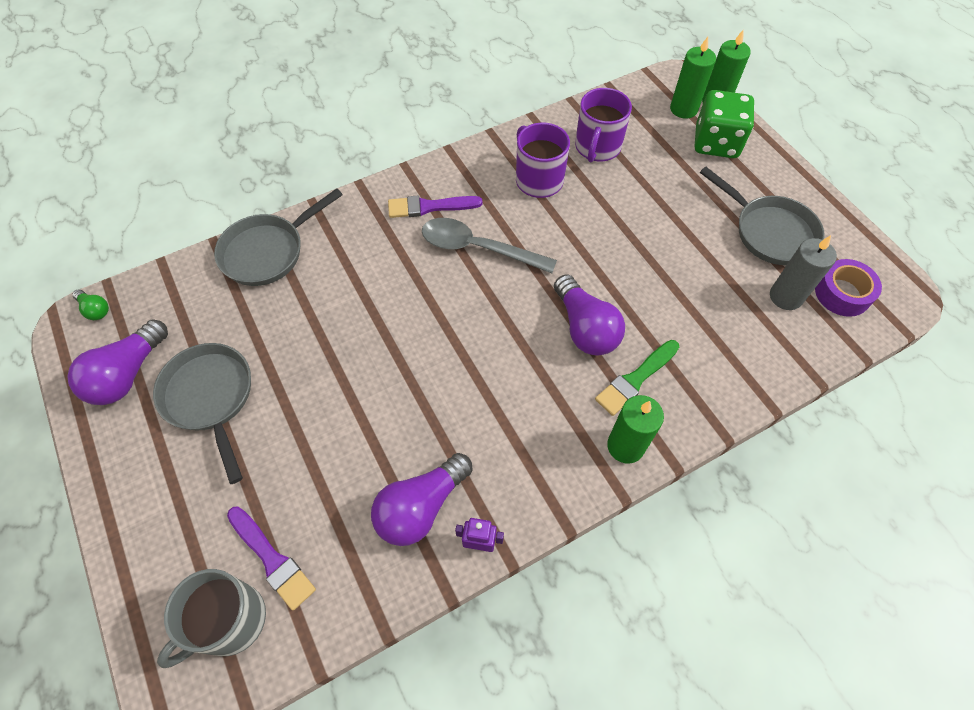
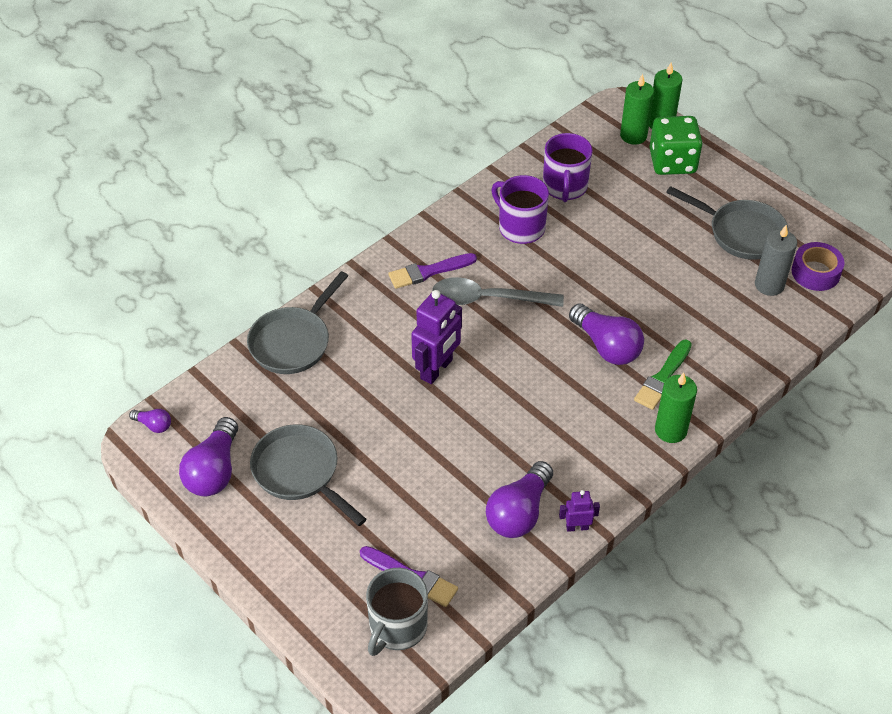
camera: 15 degrees left, 10 degrees down
(95, 310) = (154, 425): green light bulb -> purple light bulb
(397, 313) = (437, 369): none -> purple robot

